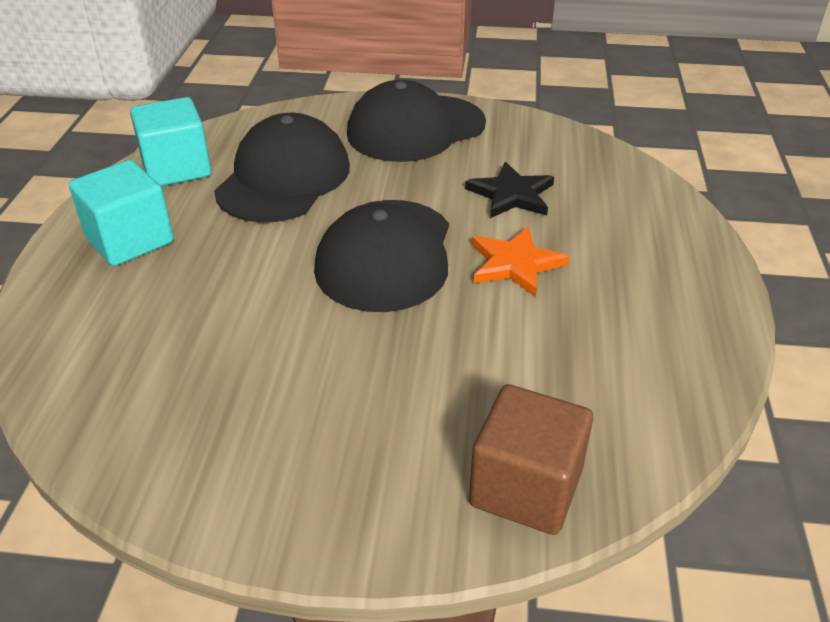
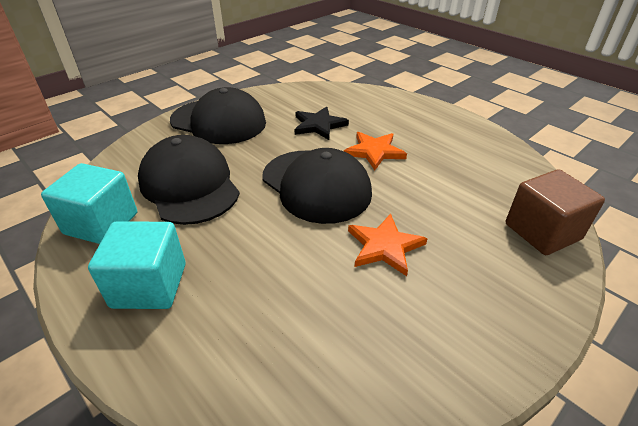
camera: 50 degrees left, 0 degrees up
(335, 356) = (384, 246): none -> orange star
(415, 129) = (218, 121): black cap -> black cap turned 75 degrees counterclockwise

